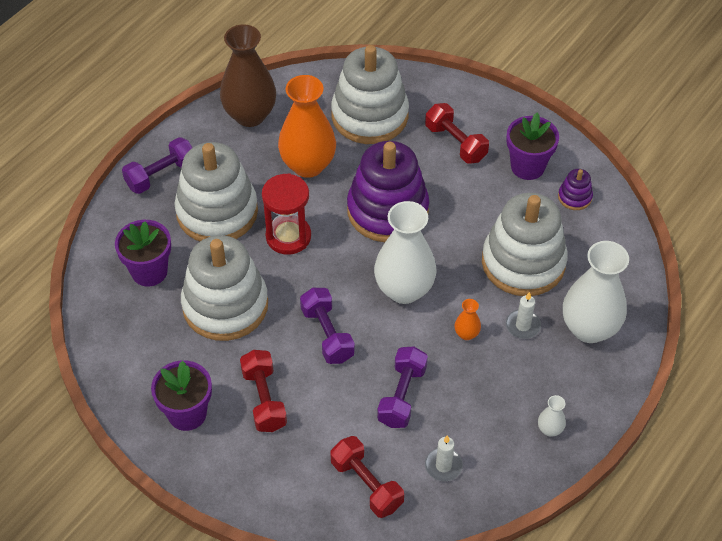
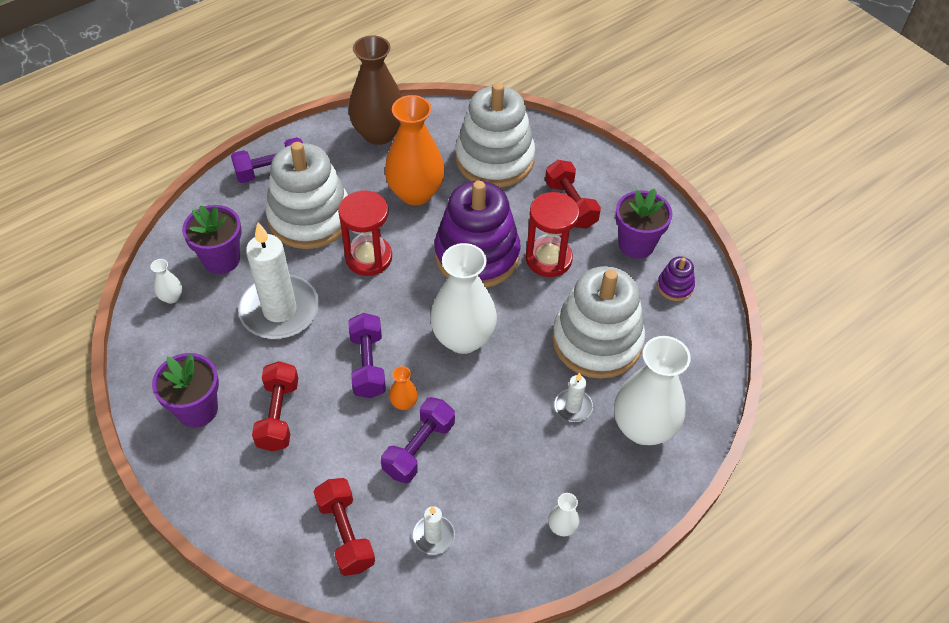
camera: 15 degrees right, 0 degrees up
(117, 318) = (171, 297): none -> white vase
(225, 305) = (280, 310): white stacking toy -> white candle
(454, 198) = (548, 259): none -> red hourglass
(466, 334) = (510, 400): orange vase -> orange vase (404, 403)

